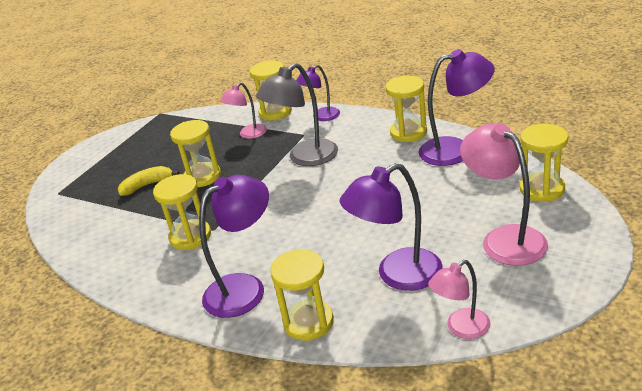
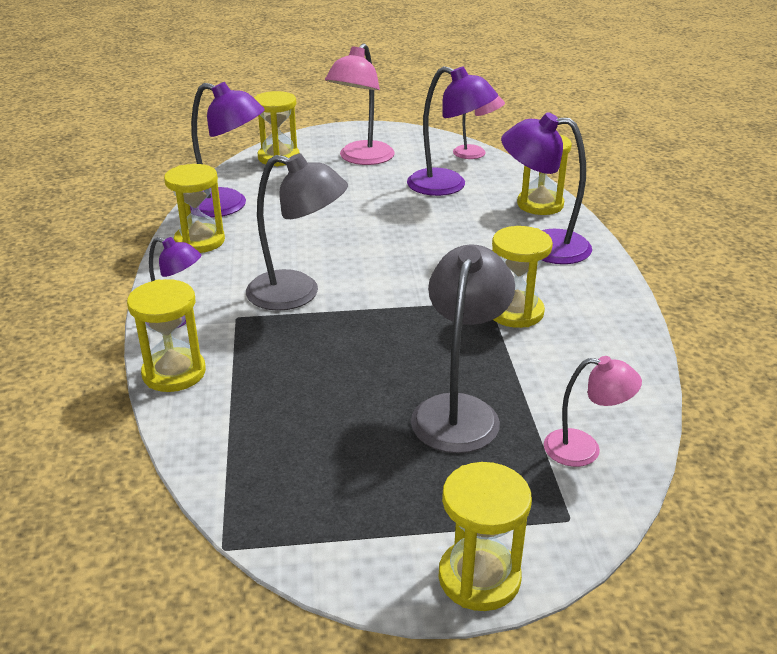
camera: 130 degrees left, 0 degrees up
(147, 185) = (459, 411): yellow banana -> grey lamp
(202, 176) = (397, 363): yellow hourglass -> yellow hourglass (479, 578)
(248, 134) = (259, 371): pink lamp -> pink lamp (584, 449)
(456, 150) = (228, 206): purple lamp -> purple lamp turned 150 degrees clockwise

